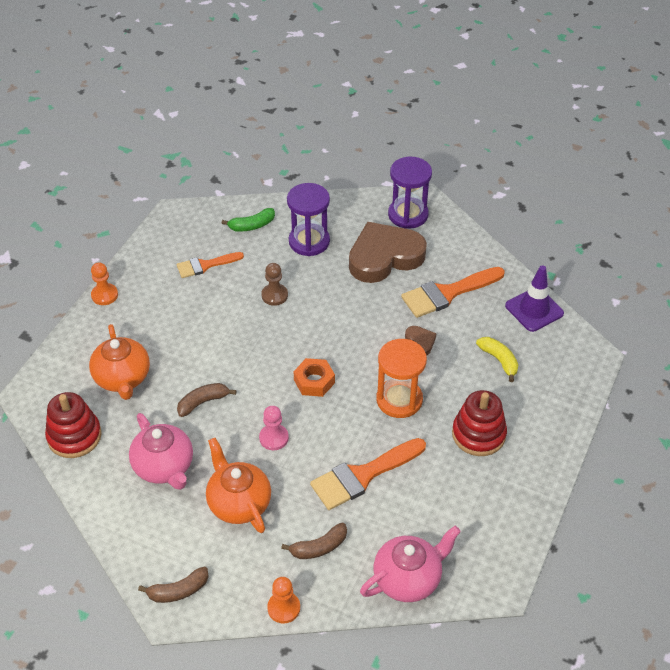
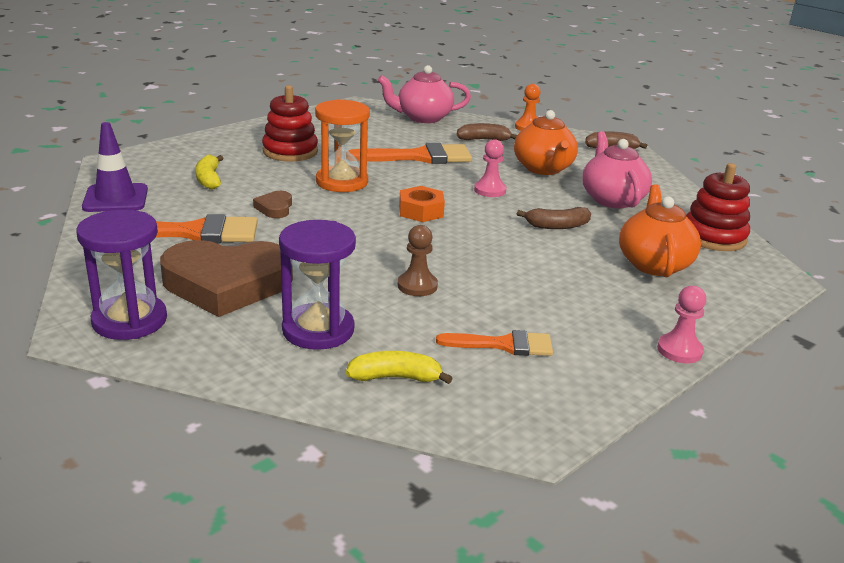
camera: 160 degrees left, 20 degrees down
(104, 295) = (679, 350): orange pawn -> pink pawn
(252, 225) = (395, 377): green banana -> yellow banana

